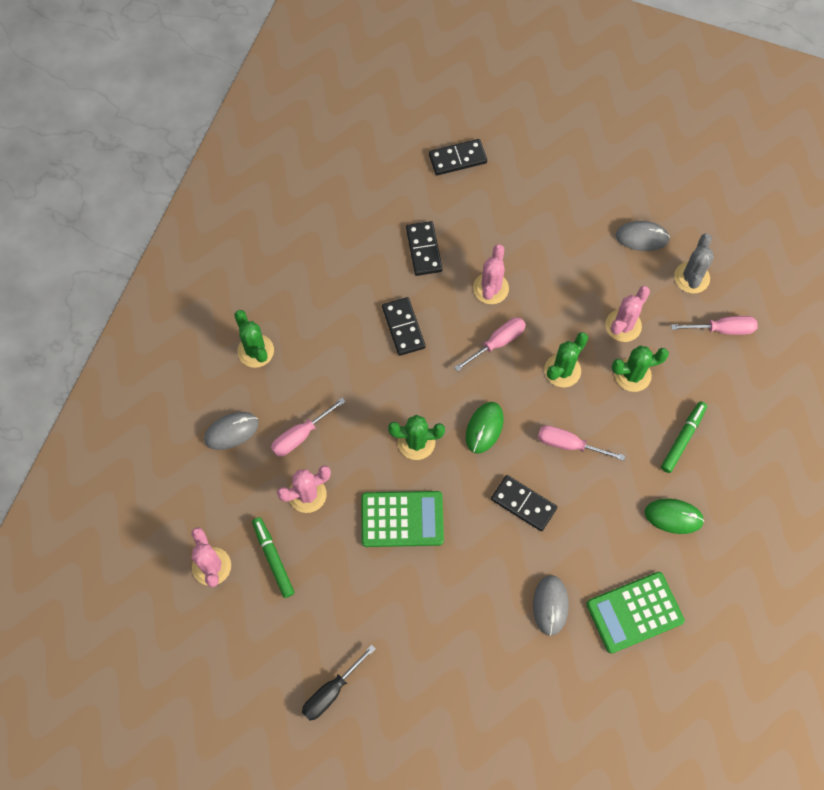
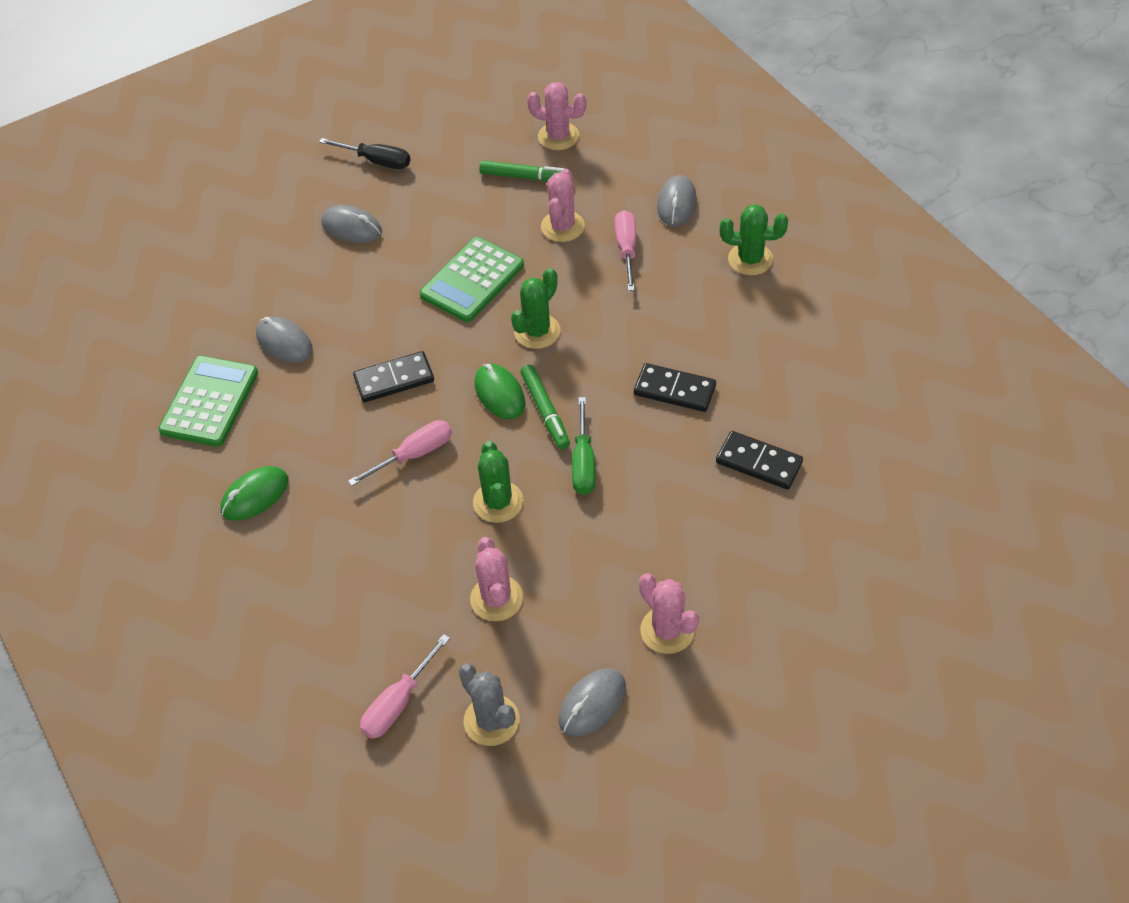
camera: 130 degrees right, 15 degrees down
(331, 691) = (376, 161): black screwdriver -> black screwdriver turned 120 degrees clockwise
(413, 650) = (352, 228): none -> grey mouse
(457, 159) = (866, 572): black domino -> none
(490, 288) = (655, 497): pink cactus -> pink cactus (667, 630)
(497, 343) = (583, 462): pink screwdriver -> green screwdriver
(632, 375) = (432, 566): green cactus -> none
(683, 439) = (319, 563): green marker -> green marker (545, 411)

